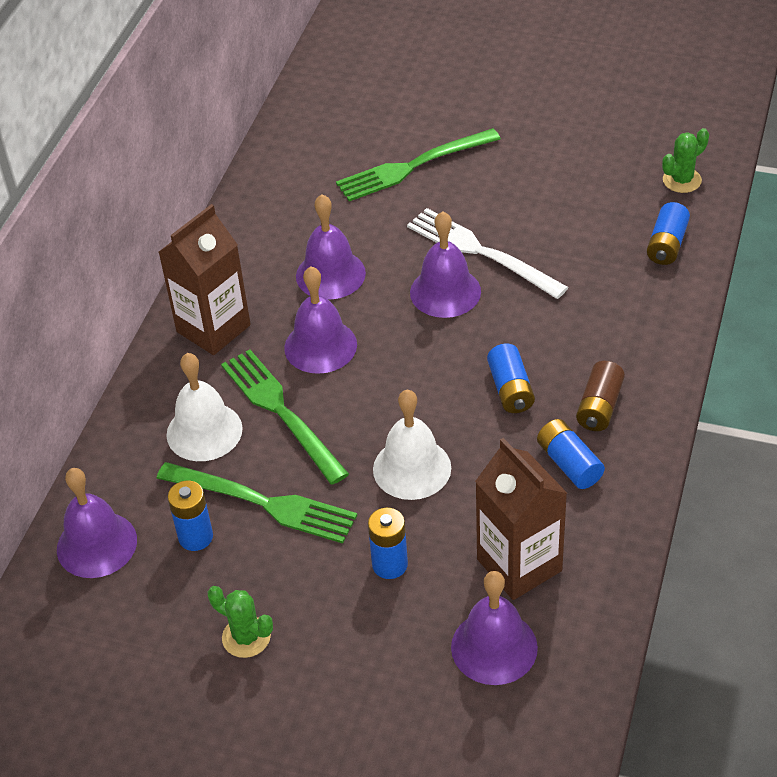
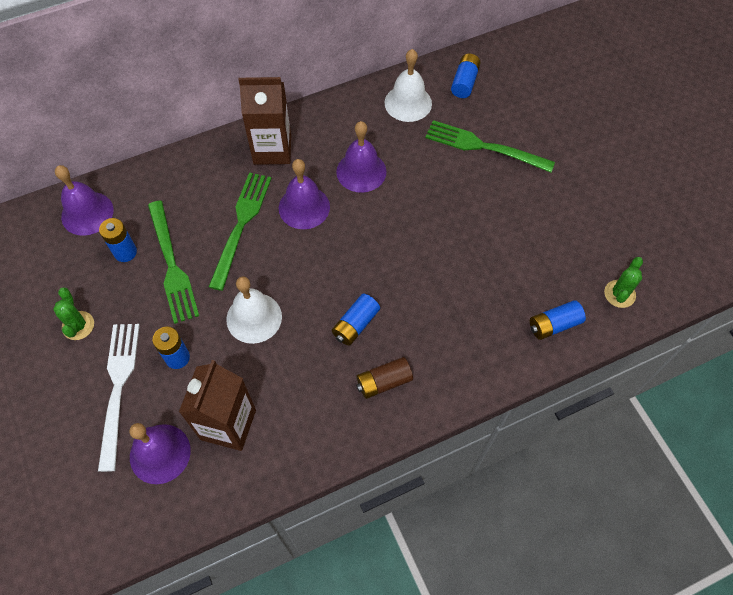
camera: 45 degrees right, 15 degrees up
(204, 431) = (198, 201): white bell -> white bell (408, 103)
(445, 292) = (400, 236): purple bell -> none
(480, 252) = (449, 230): white fork -> white fork (118, 387)
(569, 463) = (325, 397): blue battery -> blue battery (464, 82)
(682, 180) = (619, 294): green cactus -> green cactus turned 75 degrees counterclockwise

